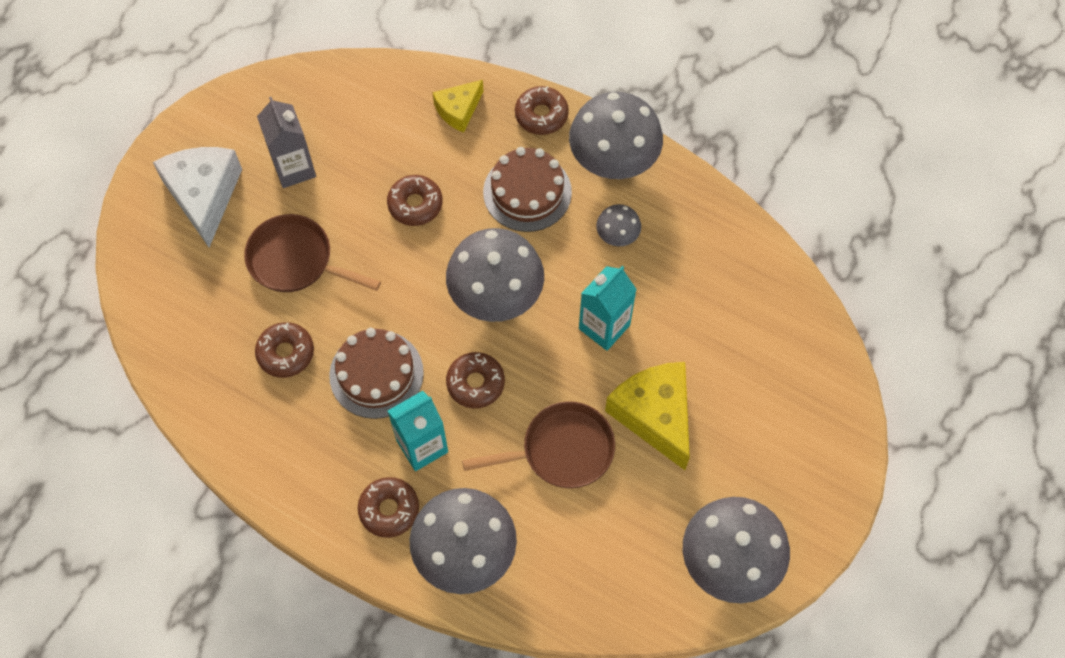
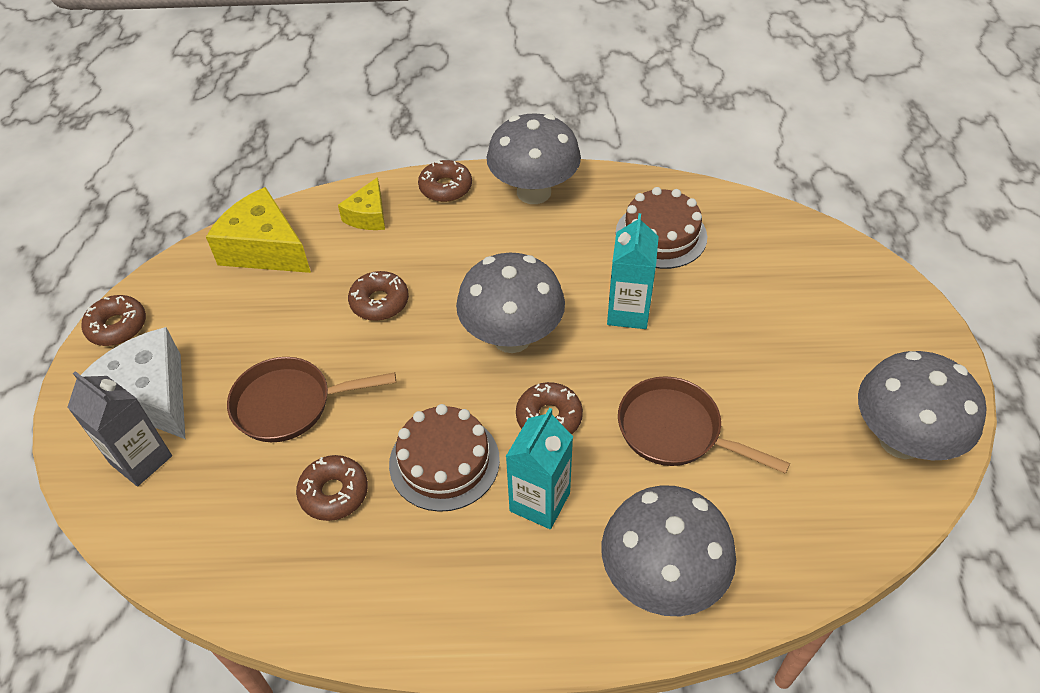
camera: 30 degrees left, 15 degrees down
(294, 168) = (236, 329): grey carton -> grey carton (141, 460)
(389, 509) = (551, 582): brown donut -> brown donut (117, 326)
(527, 192) = (477, 246): brown cake -> brown cake (661, 235)
(561, 450) = (675, 431): brown pan -> brown pan turned 105 degrees counterclockwise
(617, 236) = (582, 241): grey mushroom -> none
(654, 415) = (731, 357): yellow cheese -> yellow cheese (264, 249)

